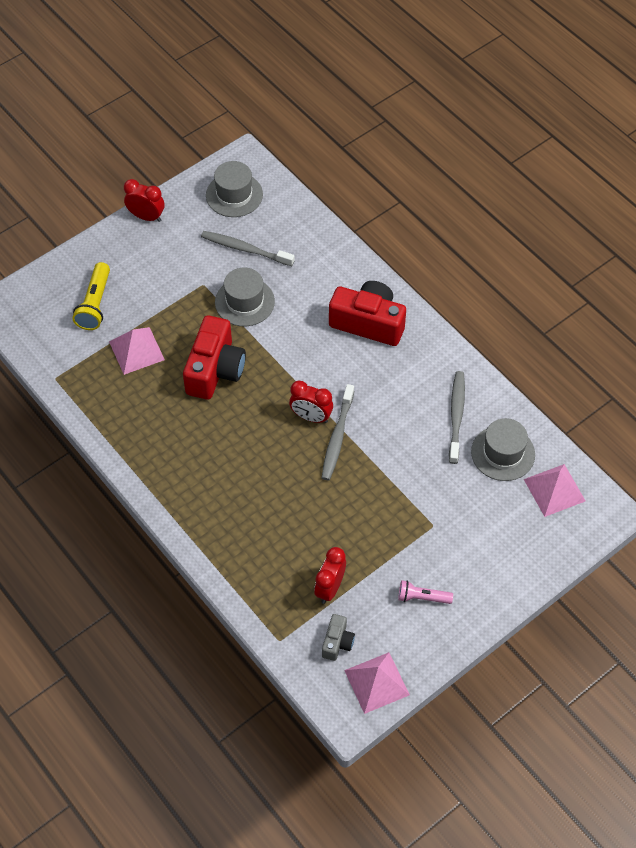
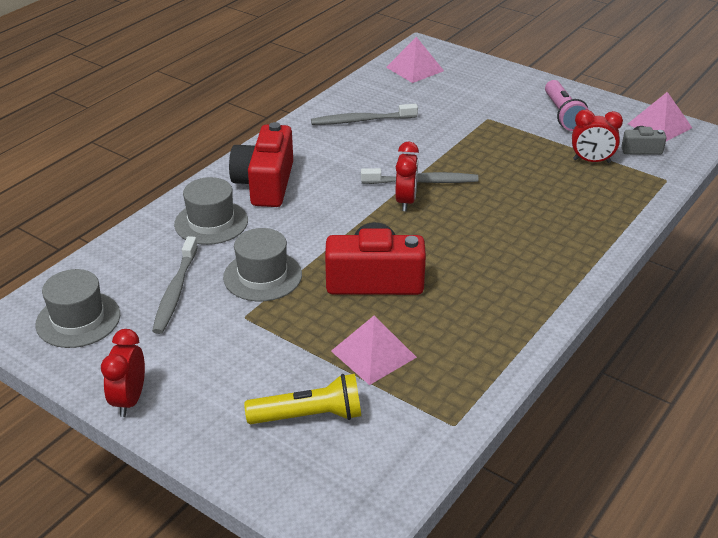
camera: 105 degrees left, 20 degrees down
(422, 597) = (563, 115): pink flashlight -> pink flashlight, size x1.55
(503, 453) = (390, 94): grey hat -> grey hat (211, 222)

